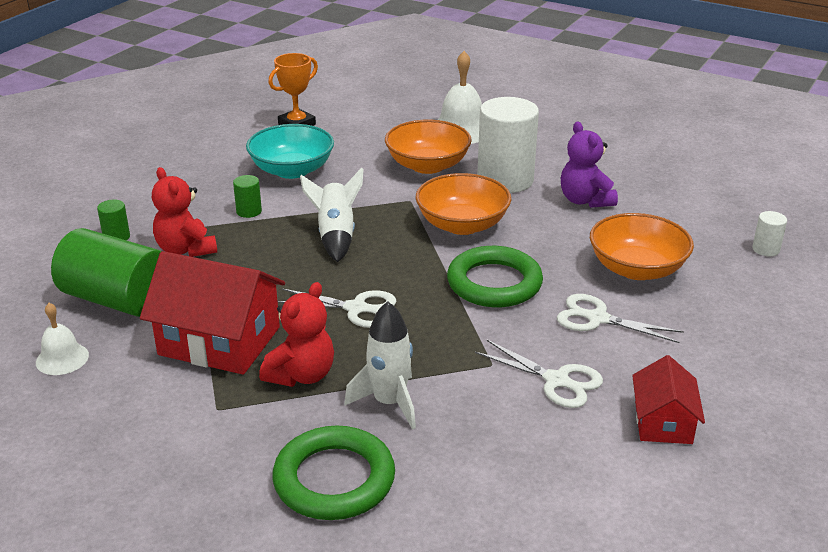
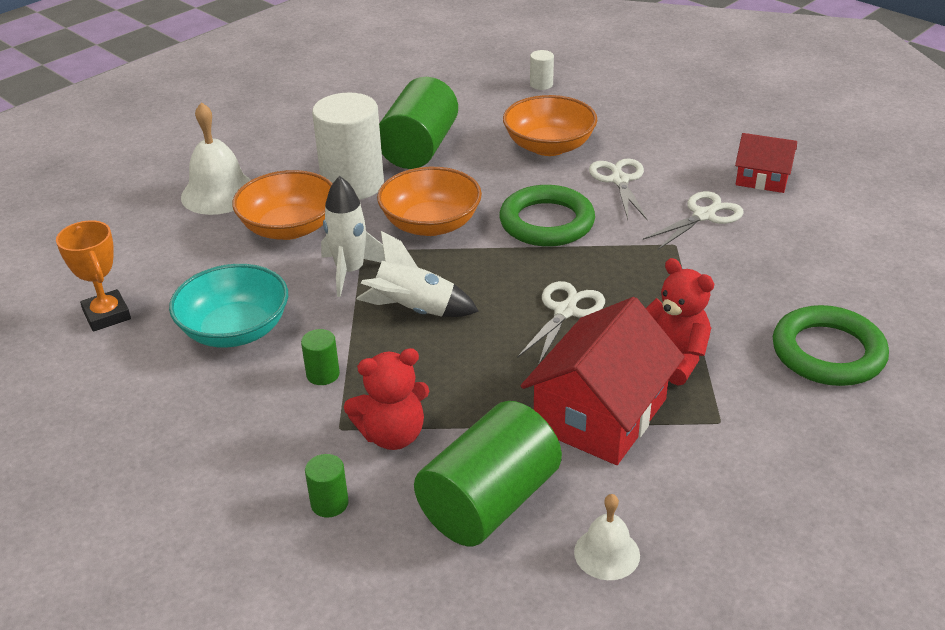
camera: 75 degrees left, 5 degrees up
(389, 403) = (723, 308): white rocket -> white rocket (350, 272)
(585, 200) = (419, 148): purple teddy bear -> green cylinder
(597, 318) = (619, 180): white scissors -> white scissors turned 135 degrees clockwise

